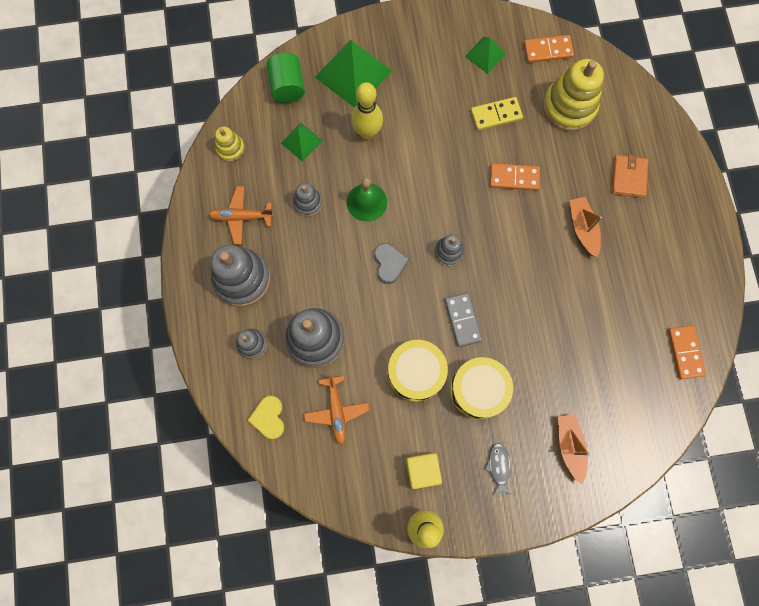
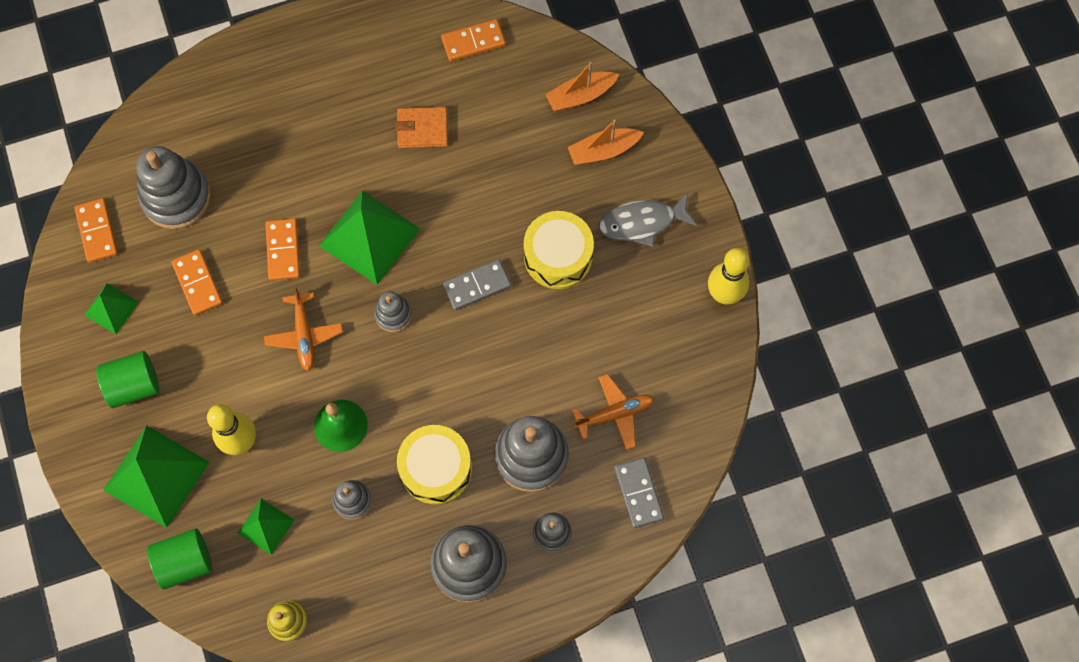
camera: 100 degrees left, 5 degrees down
(241, 217) = (384, 584): orange plane -> orange plane (304, 335)
(269, 417) = (638, 493): yellow heart -> grey domino
(389, 263) = (419, 383): grey heart -> none
(416, 372) = (551, 329): yellow drum -> yellow drum (436, 468)
(422, 470) = (663, 305): yellow cube -> none
(423, 65) = (134, 385): none -> green cylinder
(496, 115) = (197, 283): yellow domino -> orange domino
(498, 467) = (642, 223): grey fish -> grey fish, size x1.66
(516, 243) = (369, 237): none -> green pyramid
(569, 107) = (176, 197): yellow stacking toy -> grey stacking toy
(582, 228) = (339, 164): orange boat -> orange boat (580, 95)
(628, 177) = (265, 119): orange wallet -> orange wallet (422, 129)

